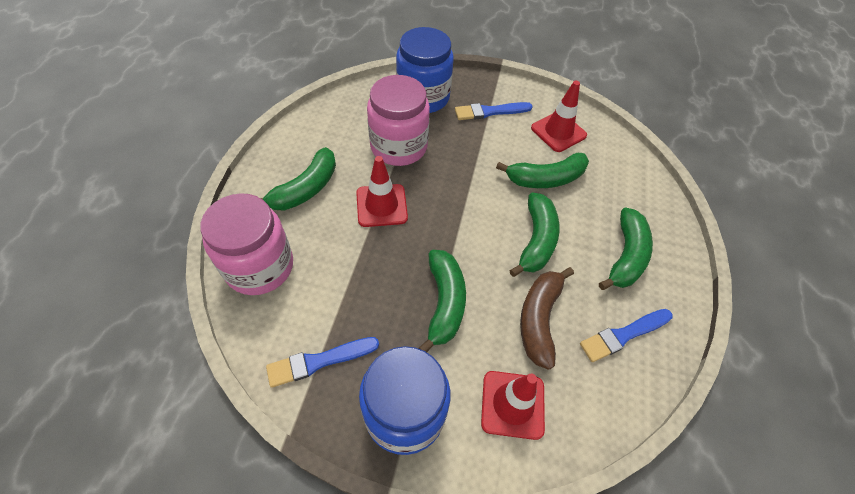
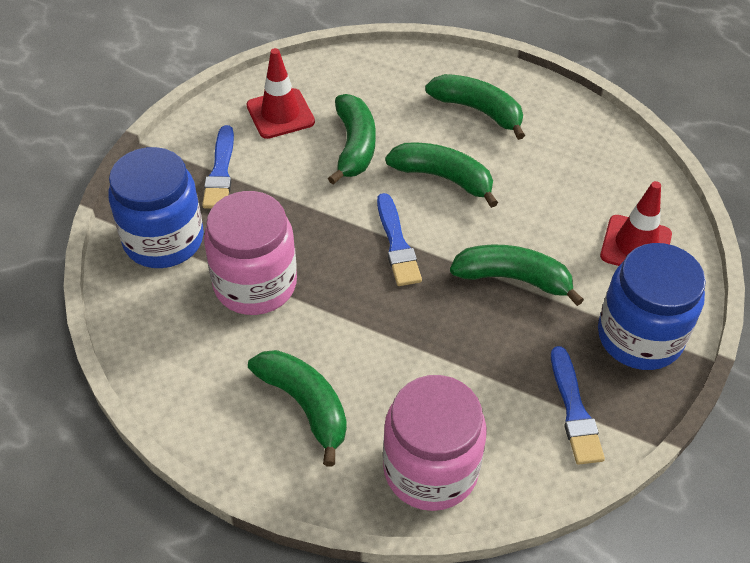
camera: 75 degrees left, 5 degrees down
(381, 205) = (357, 319): red traffic cone -> none
(539, 319) = (544, 201): brown banana -> none
(623, 335) = (570, 141): blue brush -> blue brush (397, 244)

